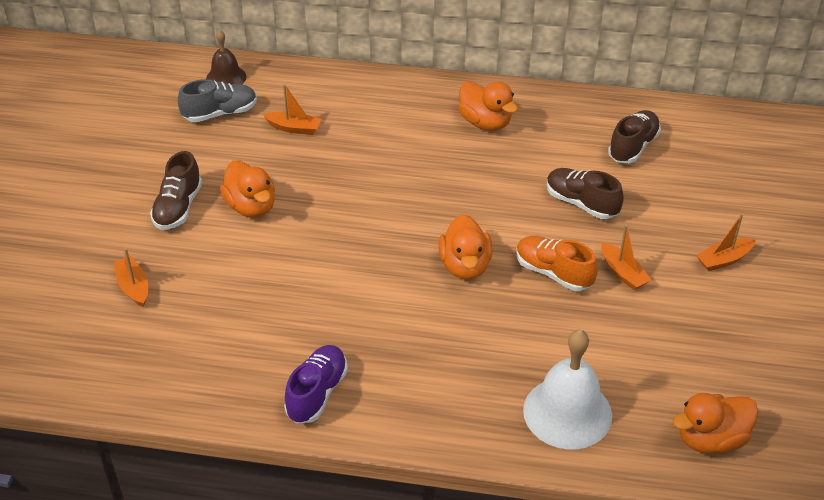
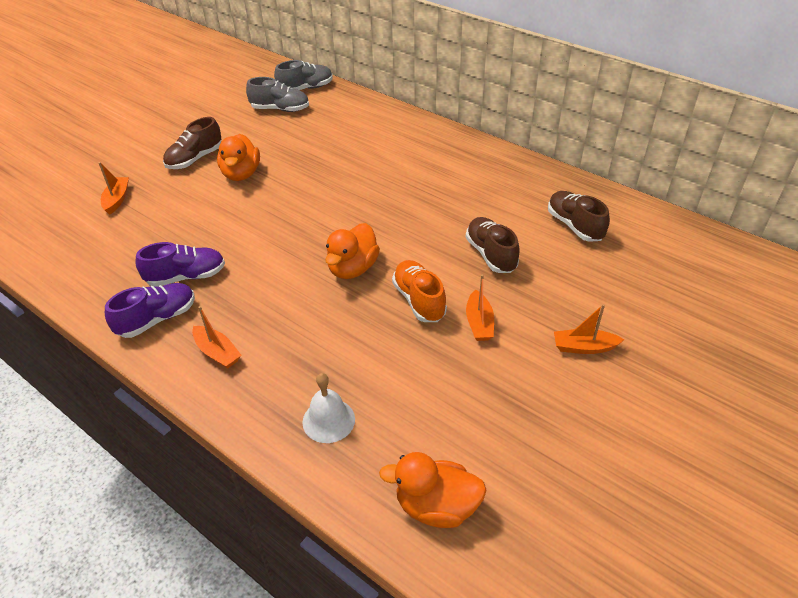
camera: 30 degrees right, 0 degrees up
(226, 77) = (306, 88): brown bell -> grey shoe
(294, 128) = (320, 133): orange boat -> orange boat (217, 352)
(303, 339) = (186, 277): none -> purple shoe
(485, 122) = (464, 170): orange duck -> none
(567, 412) = (328, 420): white bell -> white bell, size x0.60
(633, 147) = (574, 226): brown shoe -> brown shoe turned 90 degrees counterclockwise

